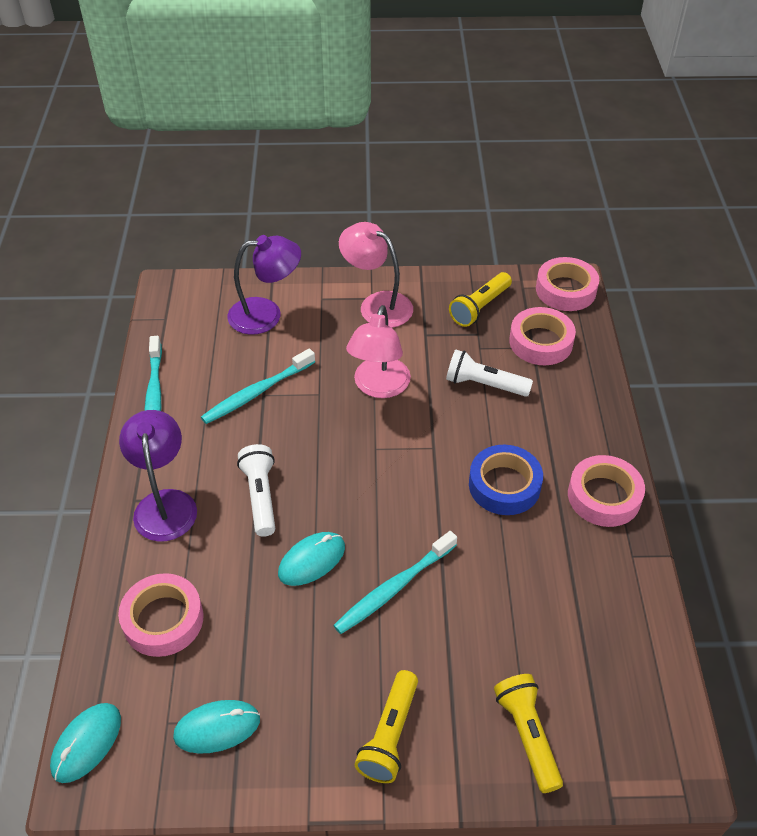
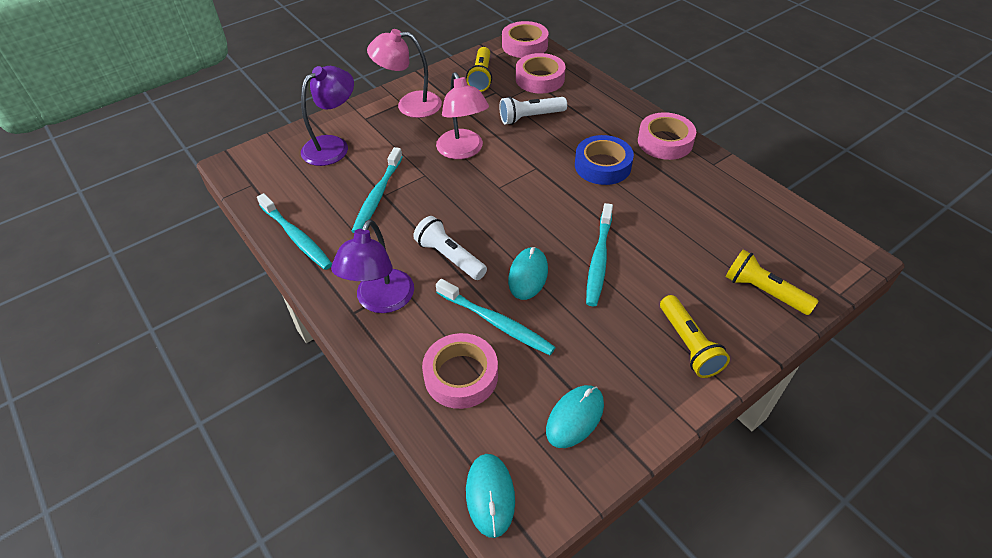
camera: 35 degrees left, 0 degrees up
(165, 503) = (381, 301): purple lamp -> purple lamp turned 120 degrees counterclockwise
(238, 589) = (496, 322): none -> turquoise toothbrush

